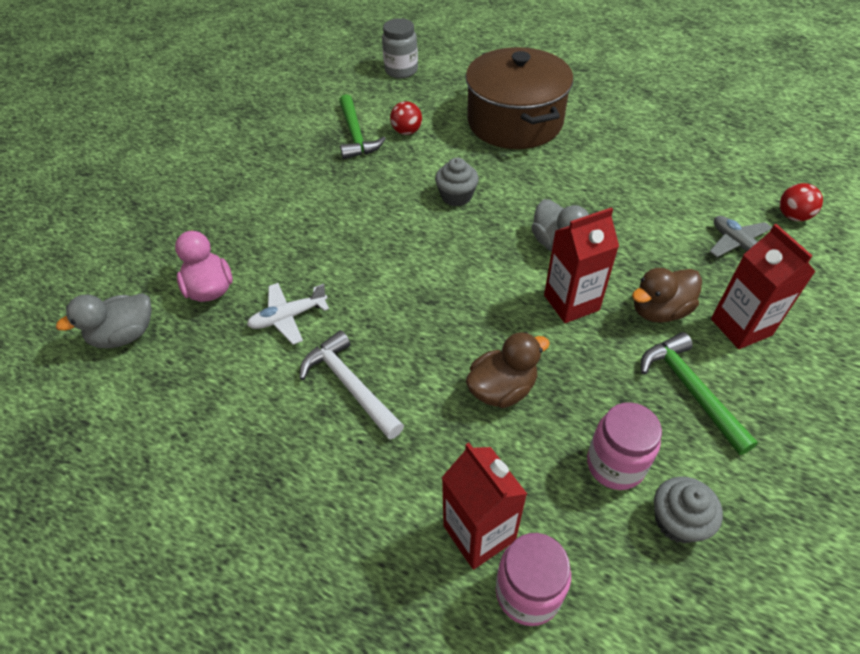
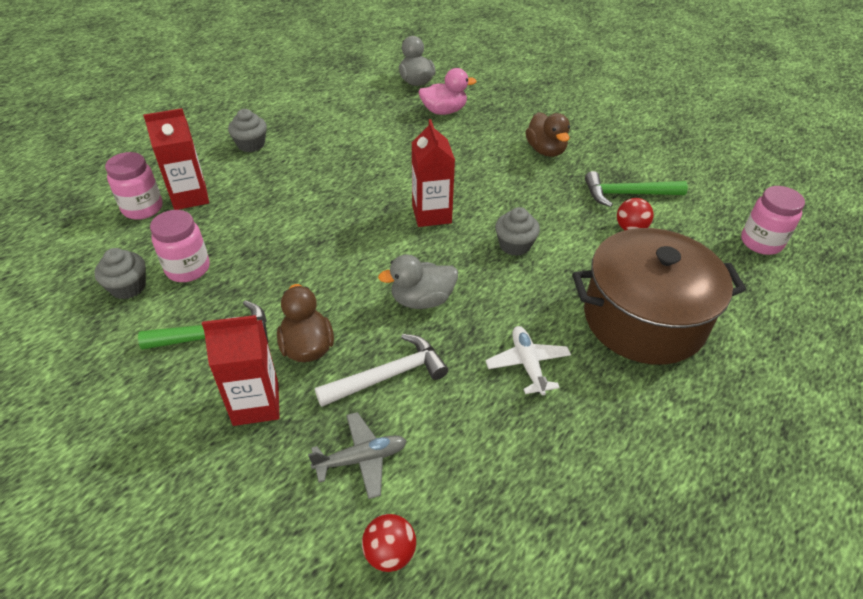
camera: 100 degrees right, 5 degrees down
(288, 317) = (402, 141): white plane -> white plane (527, 364)
(326, 502) = (251, 144): none -> grey cupcake
(350, 386) = (327, 161): white hammer -> white hammer (387, 376)
(401, 71) = (761, 242): grey jar -> pink jar
(502, 389) = (283, 228): brown duck -> brown duck (546, 150)
(571, 302) = (346, 288): red carton -> red carton (431, 214)

